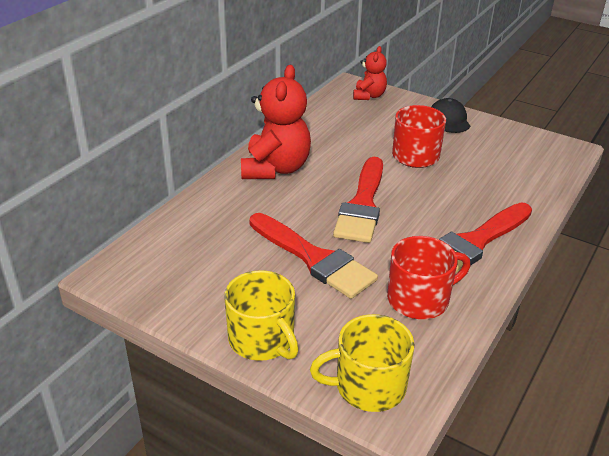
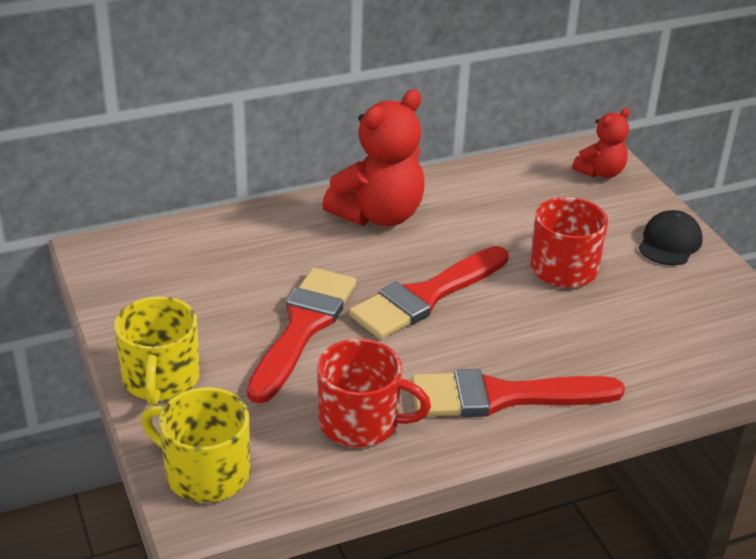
camera: 35 degrees right, 0 degrees up
(314, 258) = (303, 328): red brush -> red brush turned 150 degrees counterclockwise

